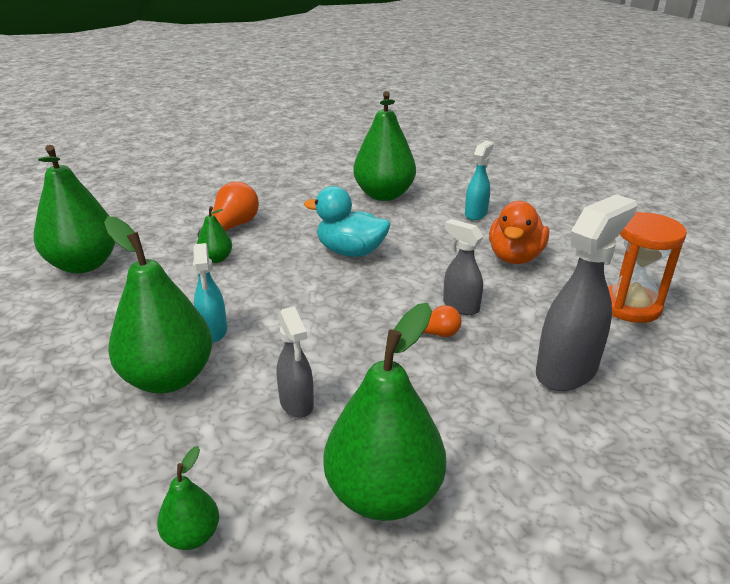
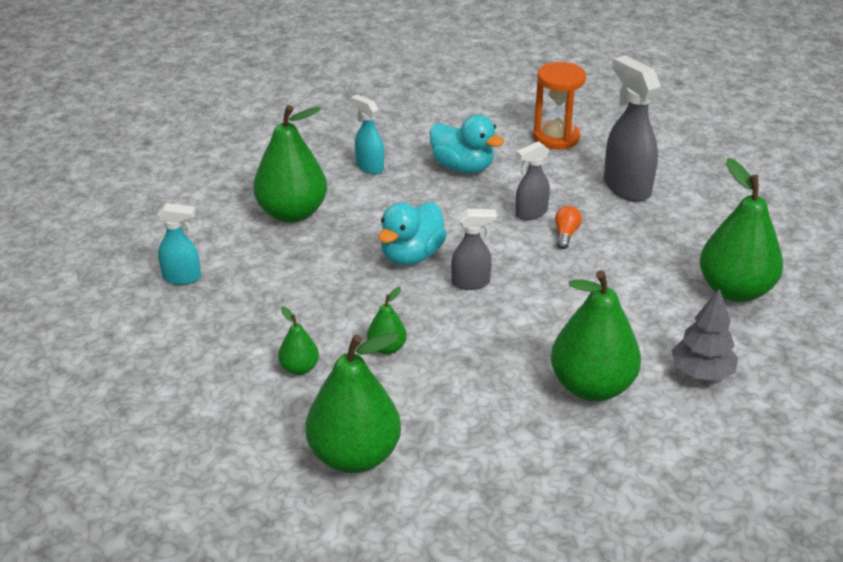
camera: 75 degrees left, 5 degrees up
(192, 535) = (764, 377): green pear -> green pear (299, 368)
(197, 467) = (701, 372): none -> grey tree
(213, 331) = (527, 356): turquoise spray bottle -> turquoise spray bottle (182, 278)
(231, 227) = (315, 332): orange light bulb -> none
(297, 403) = (639, 317): grey spray bottle -> grey spray bottle (471, 283)
(515, 257) = (462, 167): orange duck -> turquoise duck

